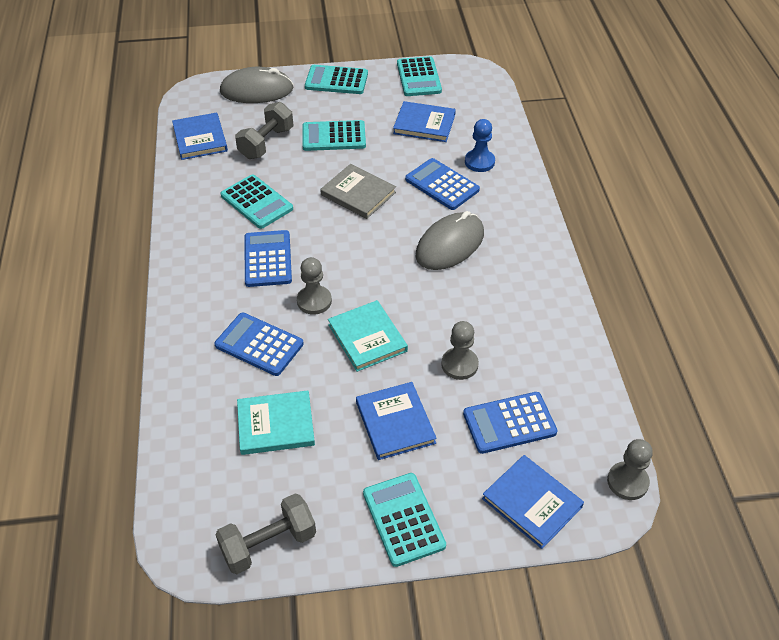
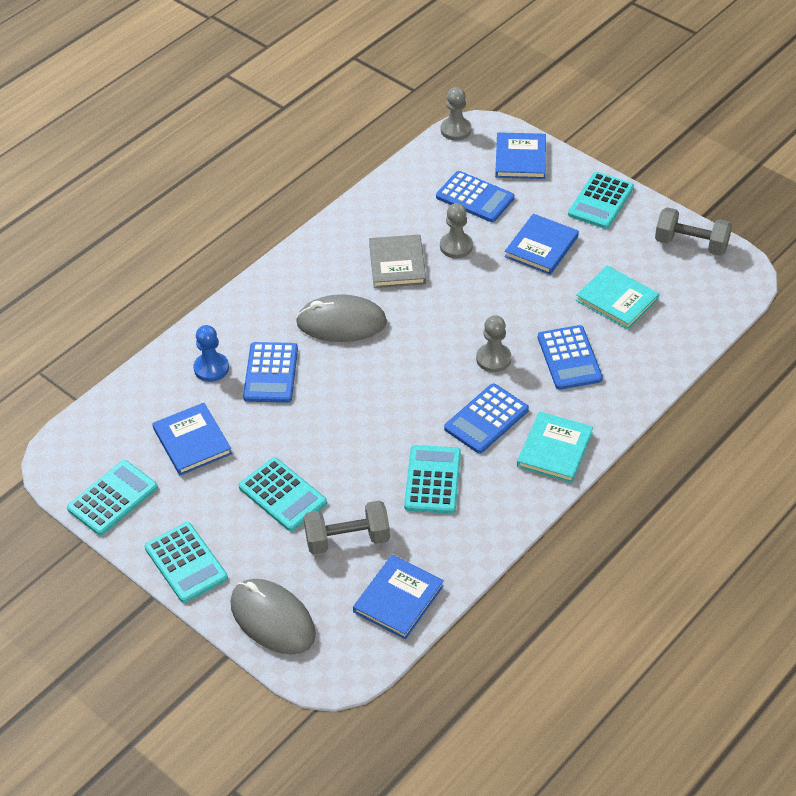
camera: 130 degrees left, 0 degrees up
(358, 193) = (343, 419): grey book -> grey book (397, 264)
(367, 338) = (491, 306): turquoise book -> turquoise book (555, 449)

